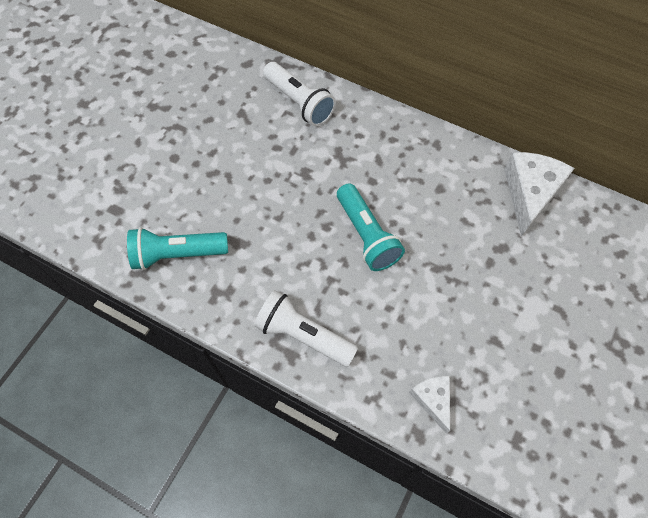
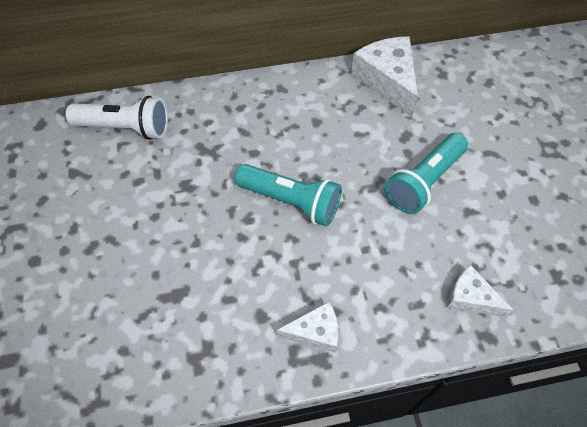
camera: 40 degrees left, 5 degrees down
(177, 254) = (121, 353): turquoise flashlight -> turquoise flashlight (424, 182)
(303, 335) = (315, 331): white flashlight -> white cheese

